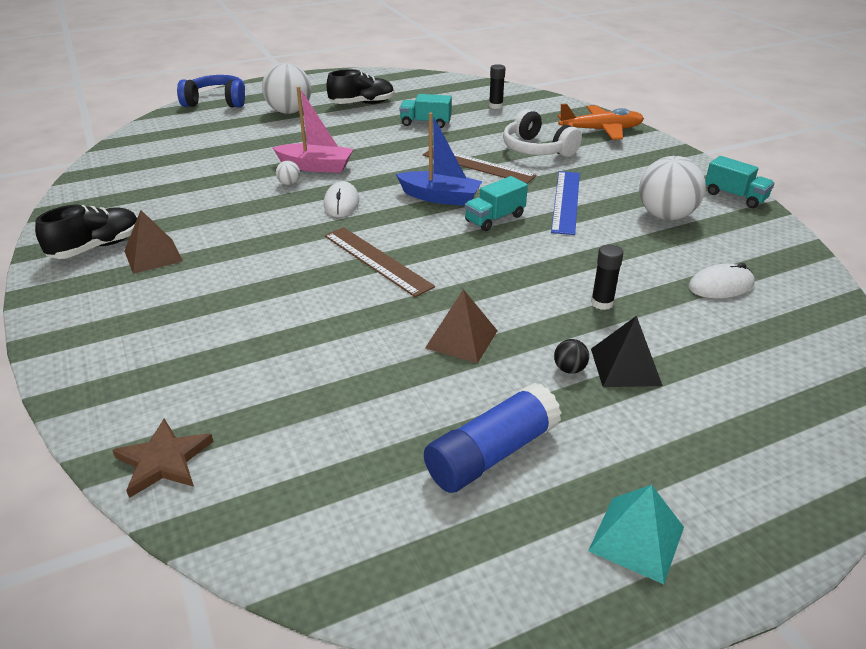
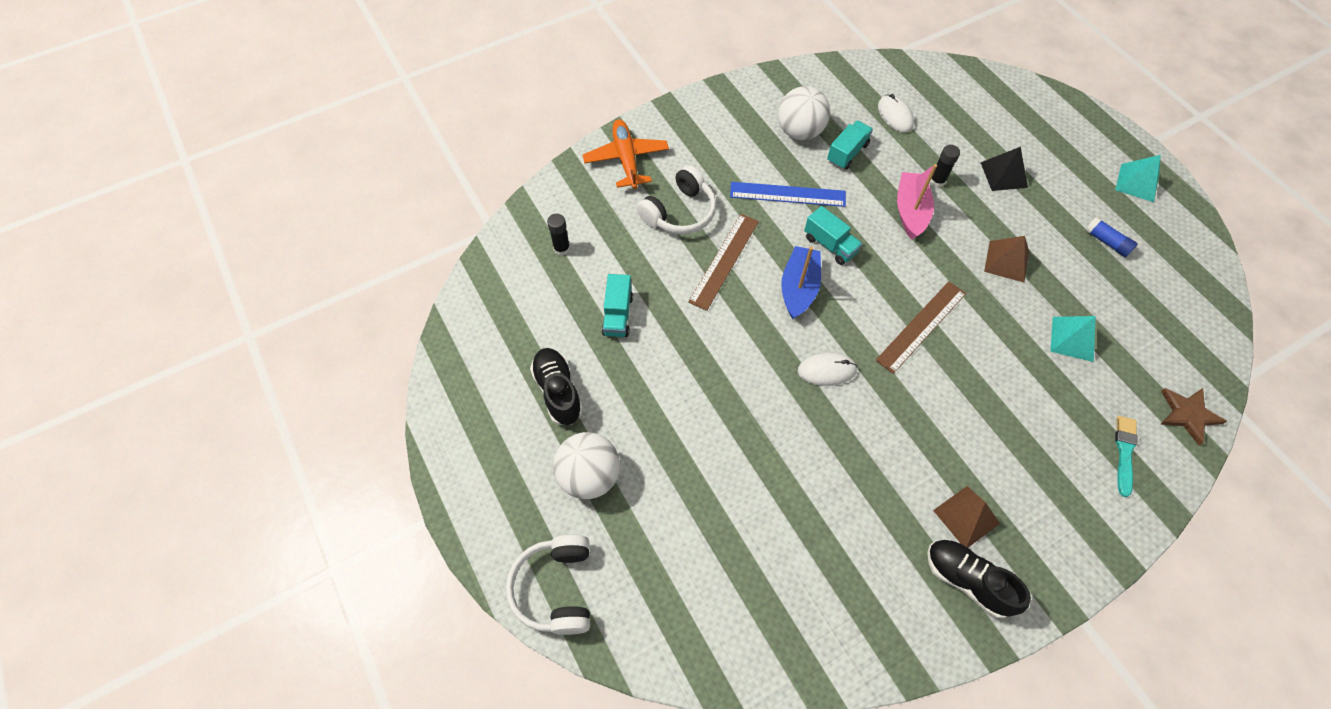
camera: 95 degrees left, 25 degrees up
(149, 380) = (1124, 452): none -> turquoise brush
(216, 102) = (556, 588): blue headphones -> white headphones
(289, 183) = (794, 428): white ball -> none
(316, 166) = (749, 410): pink boat -> pink boat (910, 211)
(325, 373) = (1073, 339): none -> turquoise pyramid
(491, 453) = (1106, 242): blue glue stick -> blue glue stick, size x0.57
(569, 369) = (1017, 203): black ball -> none
(735, 196) = (756, 85): turquoise truck -> turquoise truck (847, 153)

